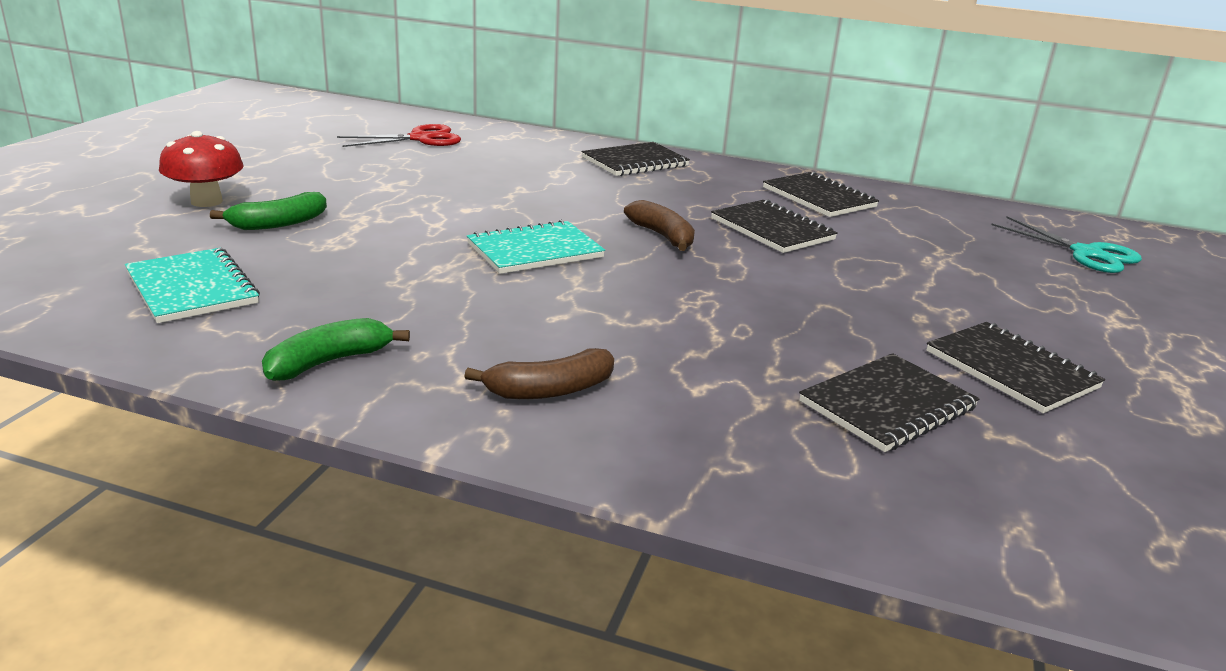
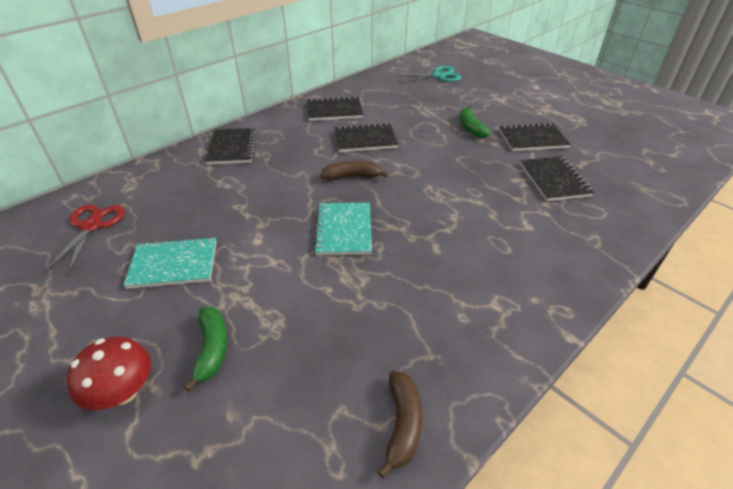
camera: 60 degrees left, 15 degrees up
(192, 288) = (310, 426): turquoise notebook -> turquoise notebook (173, 264)
(329, 362) = (459, 362): green banana -> green banana (470, 128)
(549, 390) = (518, 276): brown banana -> brown banana (402, 424)

